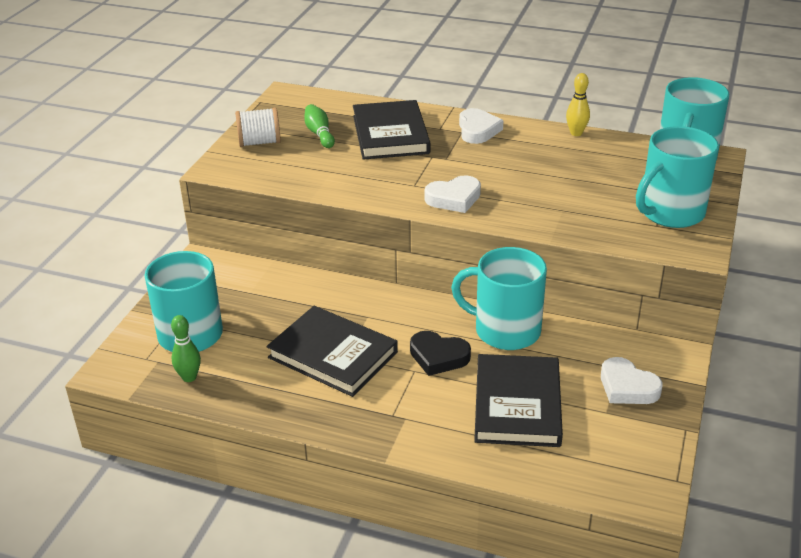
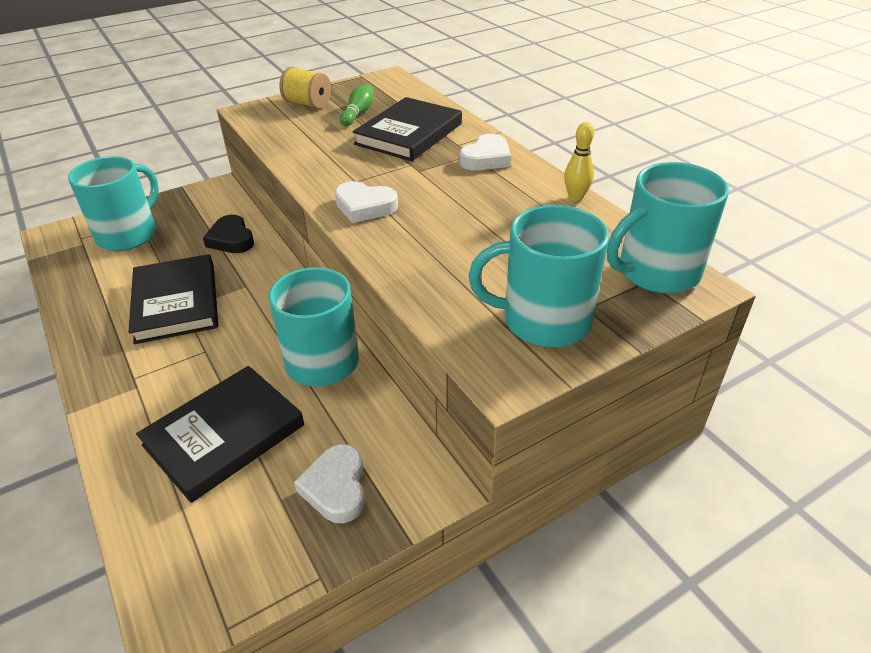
camera: 40 degrees right, 5 degrees up
(189, 377) = (77, 265): green bowling pin -> none
(259, 142) = (307, 104): white spool -> yellow spool
(438, 357) = (238, 350): black heart -> black heart (231, 239)

